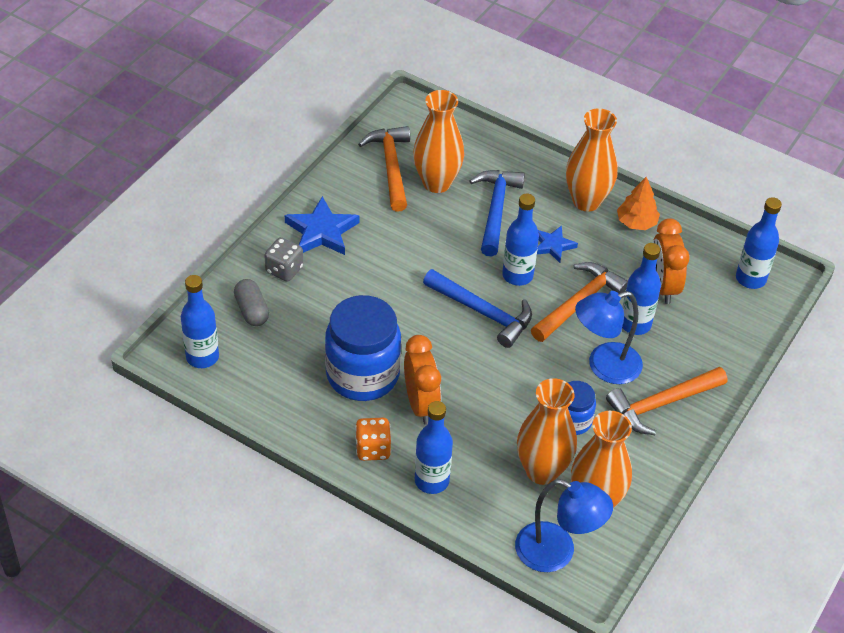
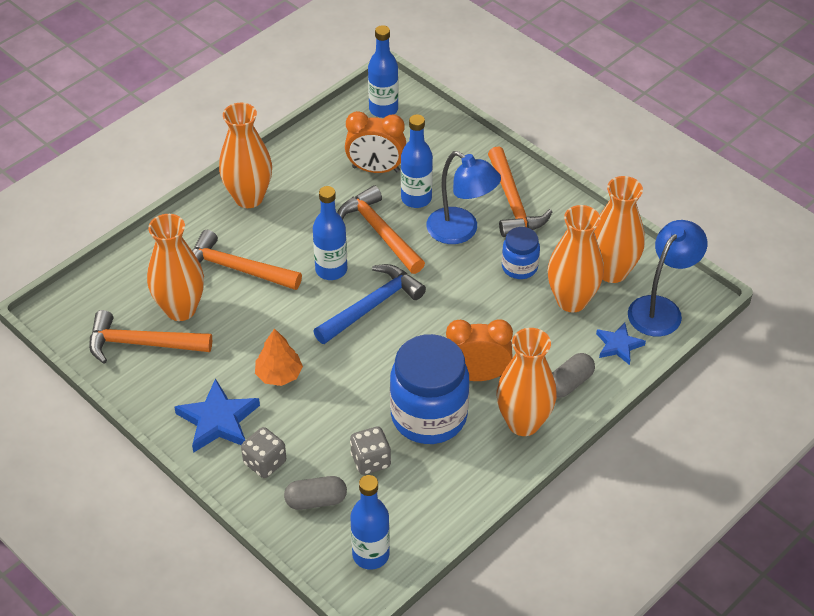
camera: 75 degrees left, 0 degrees up
(302, 341) = (371, 460): none -> grey dice
(373, 449) = (523, 423): orange dice -> orange vase
(431, 481) = (569, 383): blue bottle -> grey capsule
(496, 210) = (237, 269): blue hammer -> orange hammer
(553, 246) = (300, 235): blue star -> blue star (618, 345)
(604, 366) = (461, 231): blue lamp -> blue lamp turned 45 degrees counterclockwise
(636, 222) = (289, 168): orange tree -> orange tree (279, 374)

